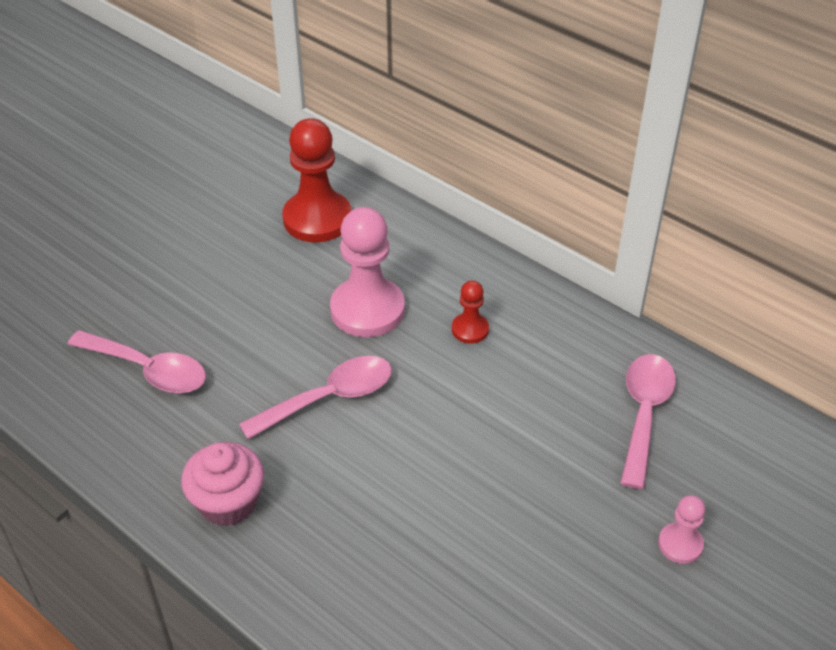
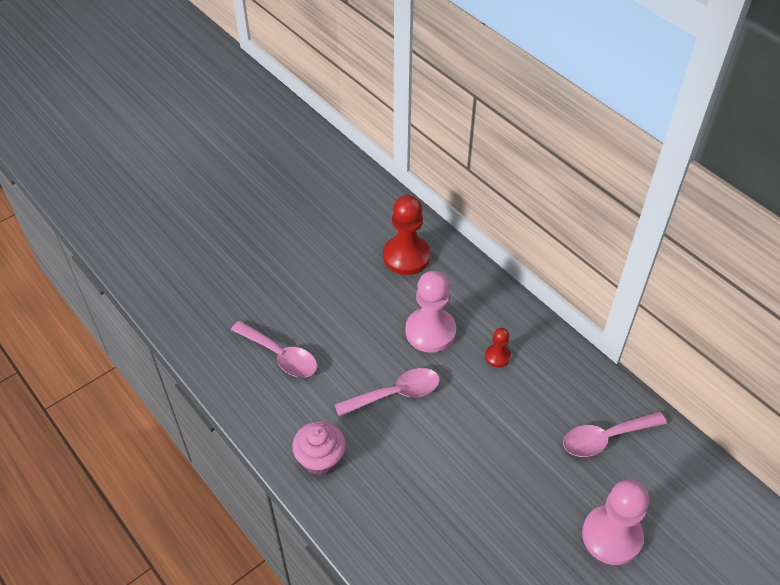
camera: 10 degrees right, 5 degrees up
(644, 414) = (605, 438): pink spoon -> pink spoon turned 135 degrees counterclockwise
(680, 544) = (611, 536): pink pawn -> pink pawn, size x2.02

